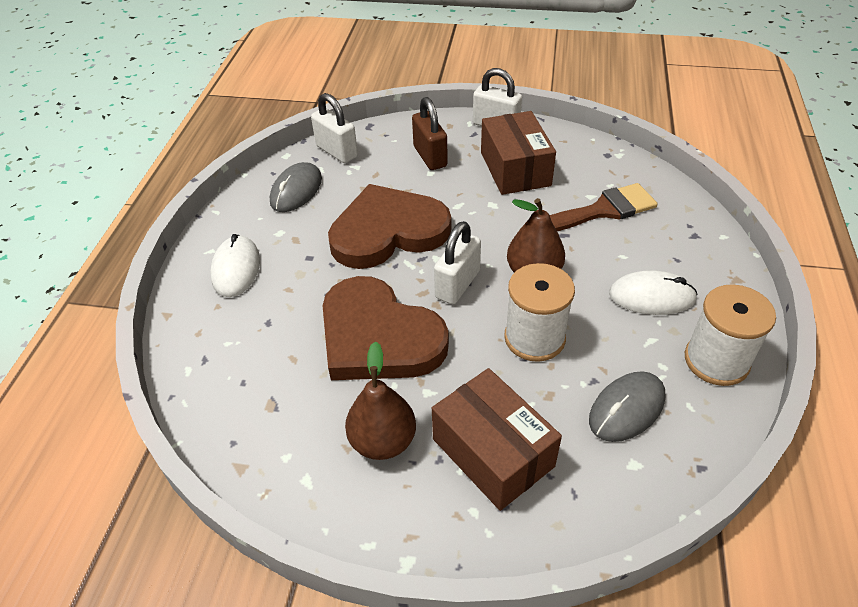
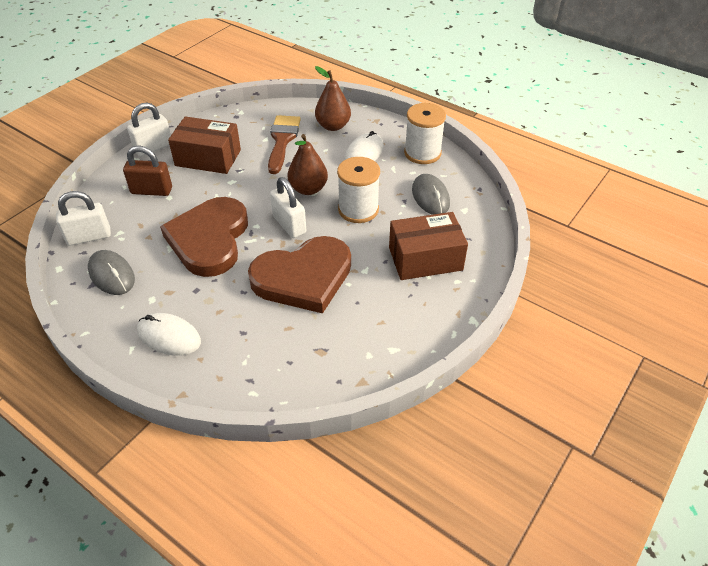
camera: 65 degrees left, 0 degrees up
(383, 441) = (387, 303): brown pear -> brown pear (333, 126)

